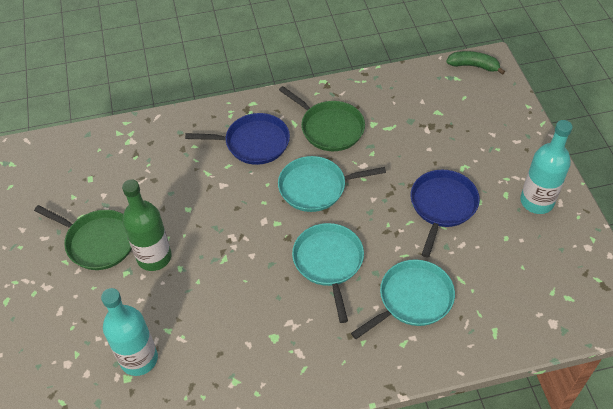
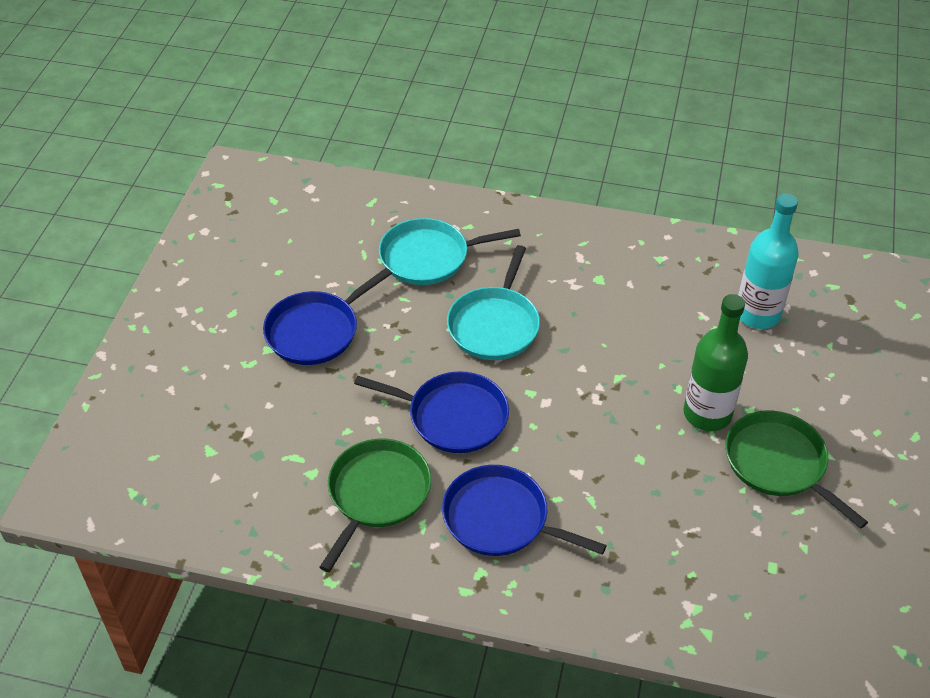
camera: 155 degrees left, 5 degrees down
(316, 187) = (453, 416): turquoise pan -> blue pan
(329, 128) = (377, 494): green pan -> green pan turned 45 degrees clockwise
(473, 66) = (88, 501): green banana -> none
(536, 201) = (206, 292): turquoise bottle -> none

